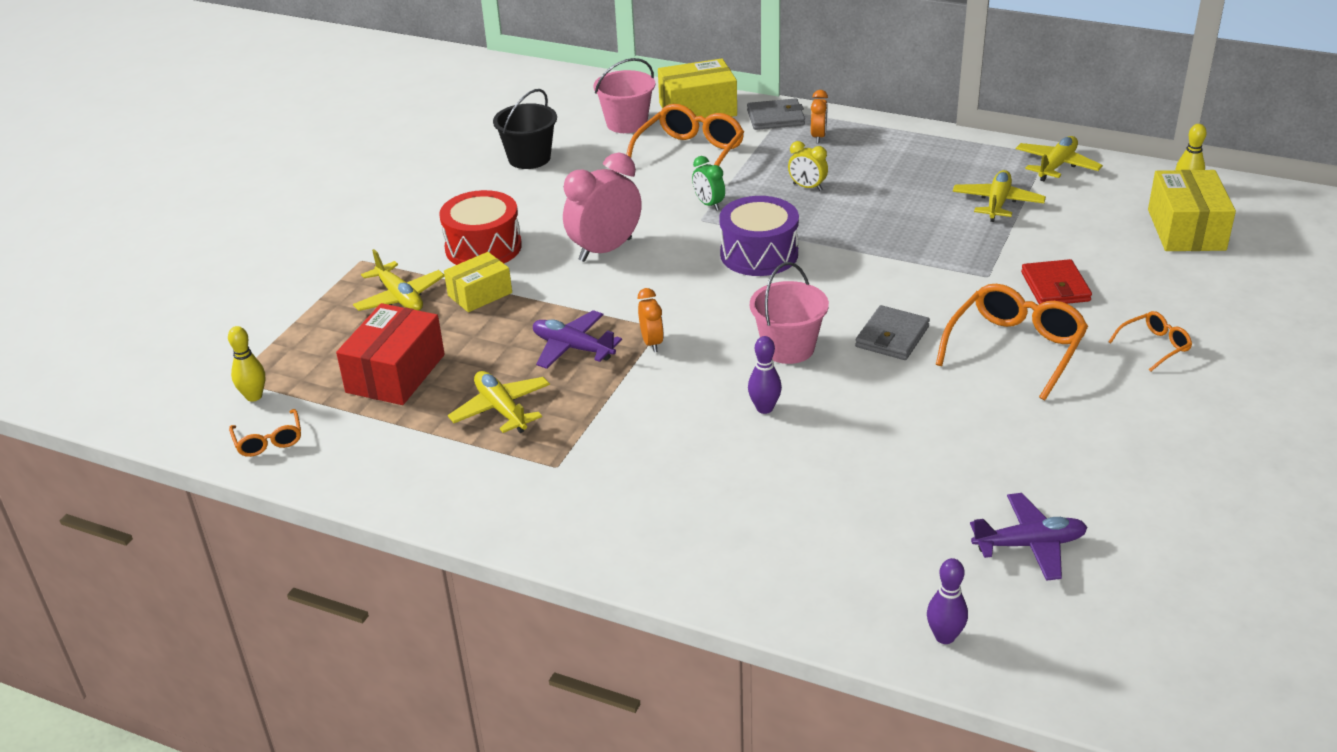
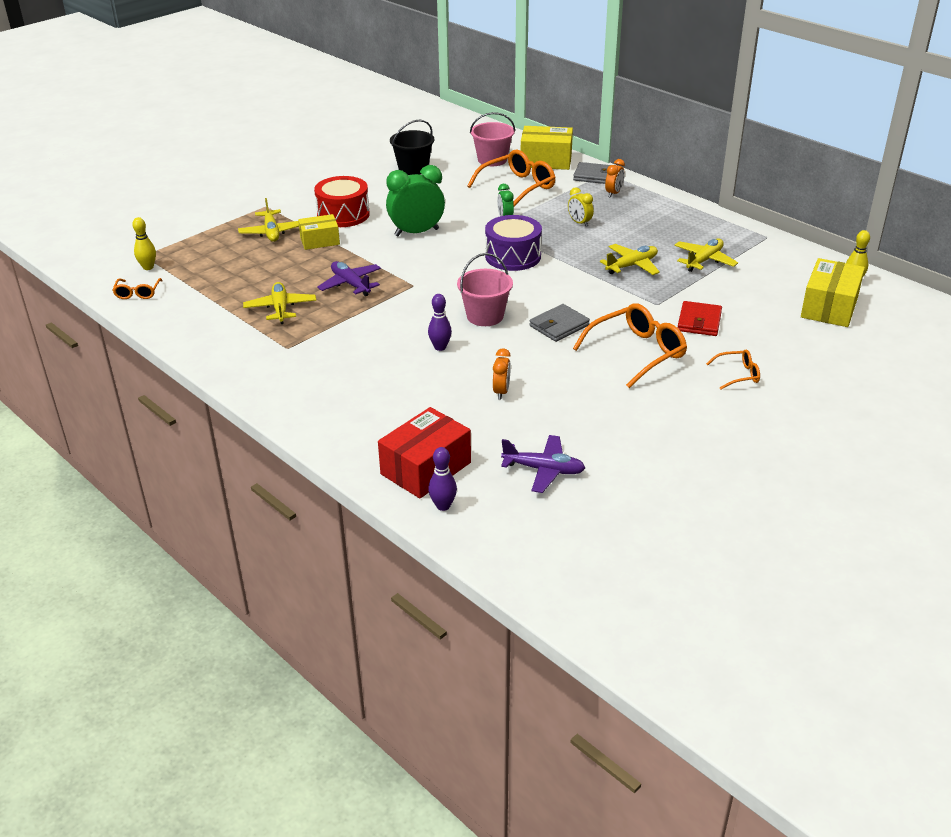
camera: 20 degrees right, 0 degrees up
(395, 373) = (236, 274): red box -> red box (426, 468)
(605, 250) = (416, 232): pink clock -> green clock
(652, 342) = (401, 292): orange clock -> orange clock (501, 392)
(1056, 165) = (768, 246): yellow plane -> yellow plane (632, 266)

